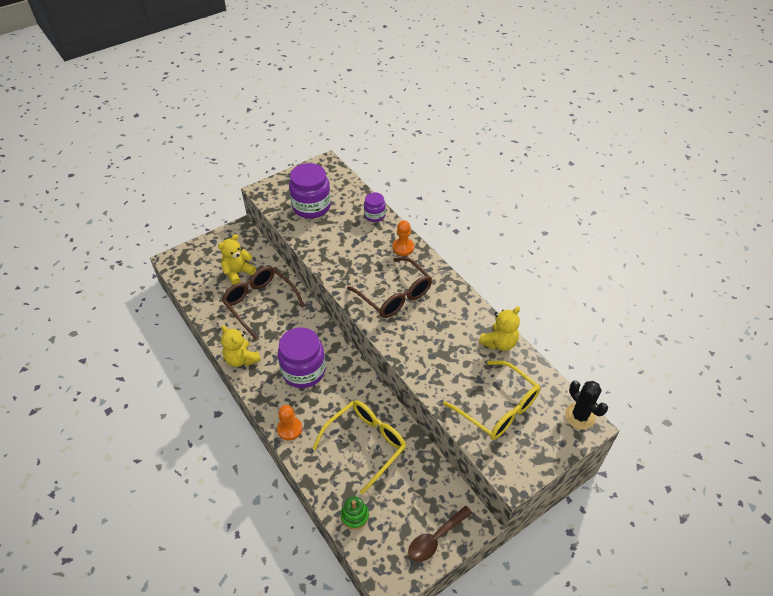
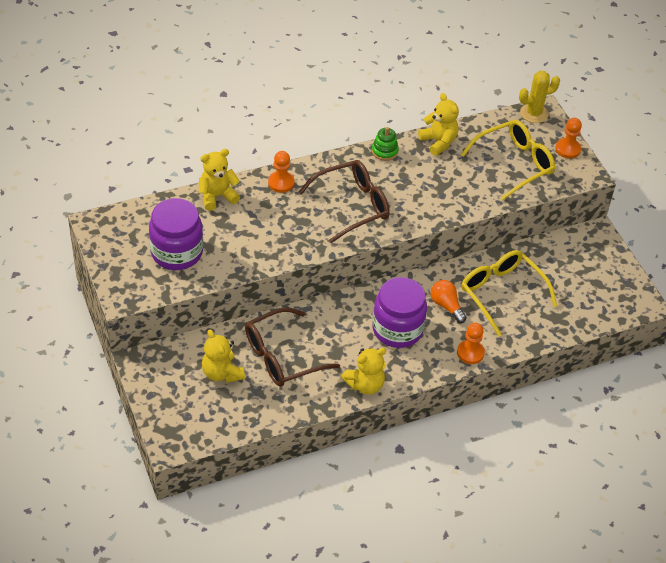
camera: 80 degrees left, 0 degrees up
(339, 402) = (446, 306): none -> orange light bulb
(354, 516) = (577, 317): green stacking toy -> green stacking toy (384, 151)
(374, 215) = (217, 196): purple jar -> yellow teddy bear
(435, 538) = (608, 263): brown spoon -> none
(542, 455) = (568, 149): none -> orange pawn
(580, 416) = (534, 113): black cactus -> yellow cactus

